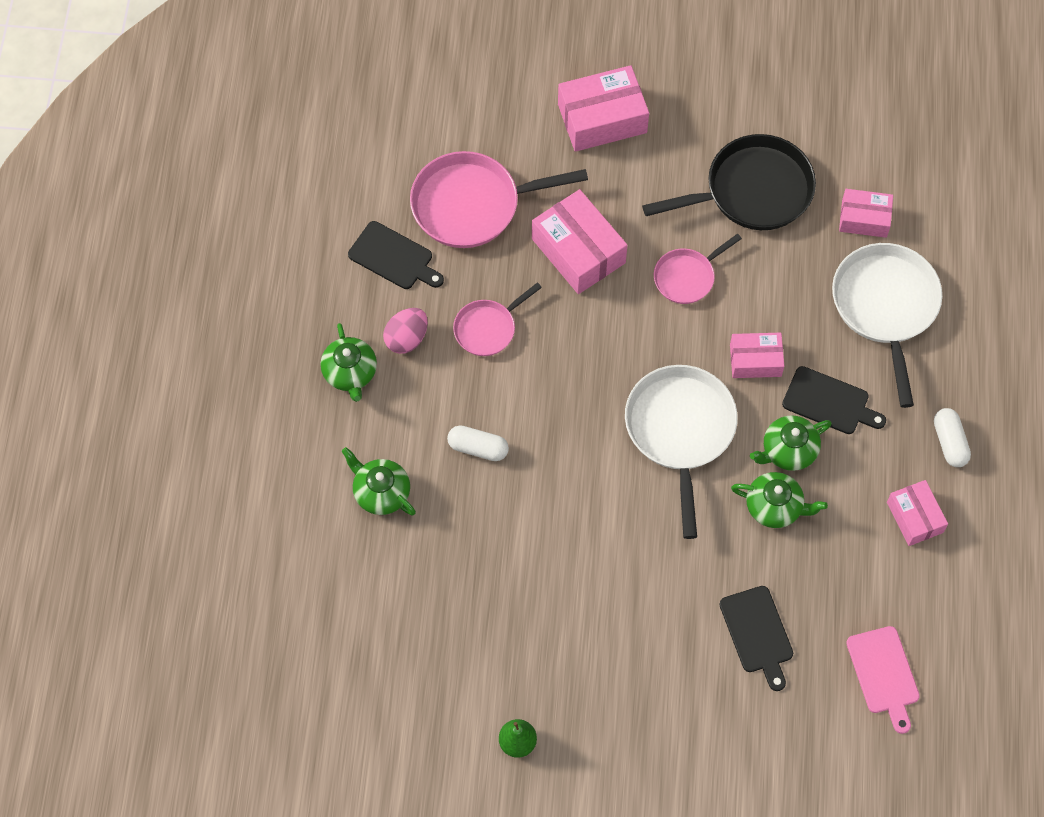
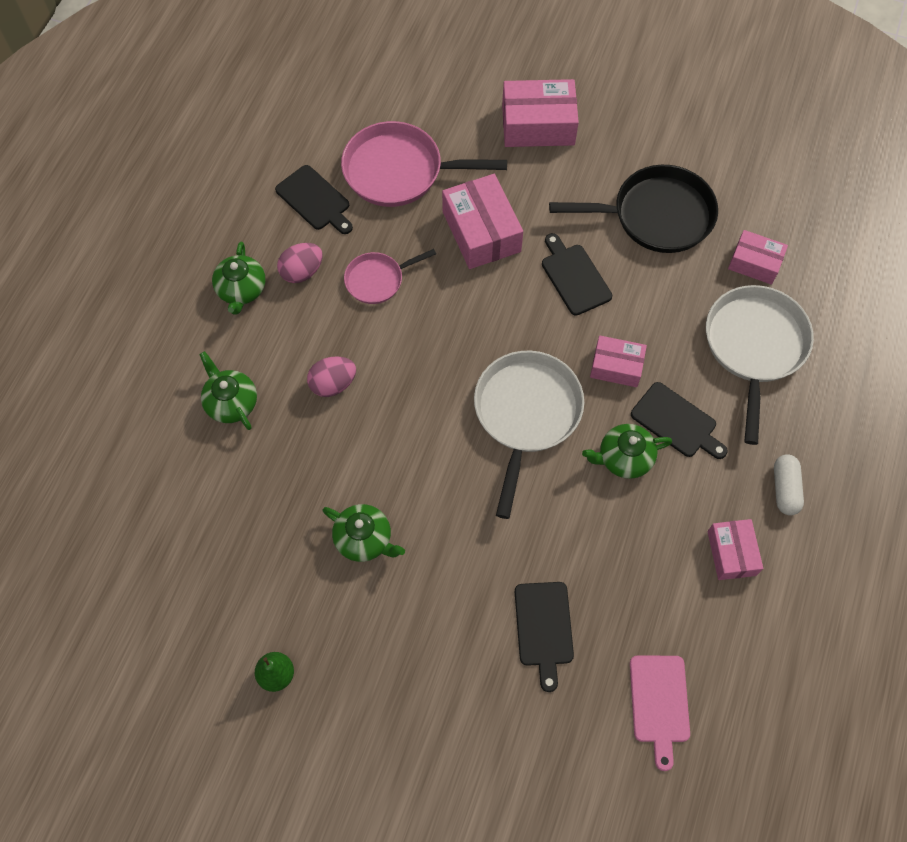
camera: 15 degrees right, 0 degrees up
(478, 448) = (333, 384): white capsule -> pink egg
(687, 277) = (574, 277): pink pan -> black cutting board
(775, 507) = (596, 508): green teapot -> green teapot (364, 539)

